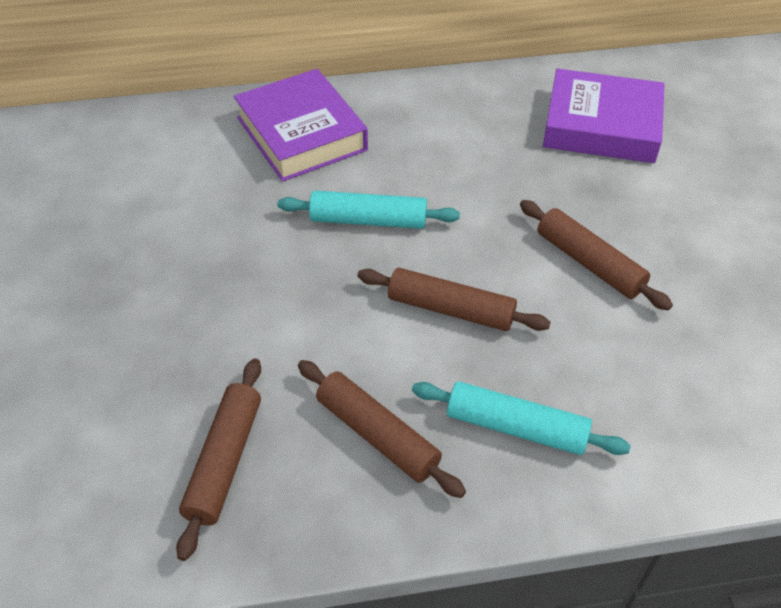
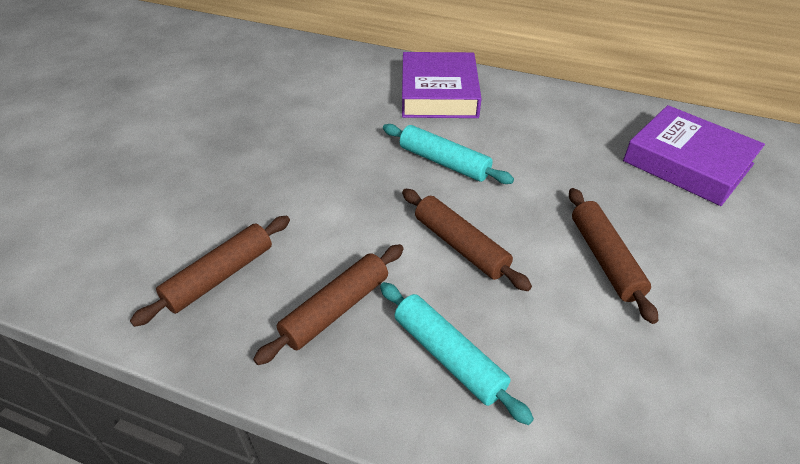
camera: 30 degrees right, 5 degrees down
(377, 435) = (336, 309): brown rolling pin -> brown rolling pin turned 60 degrees clockwise

